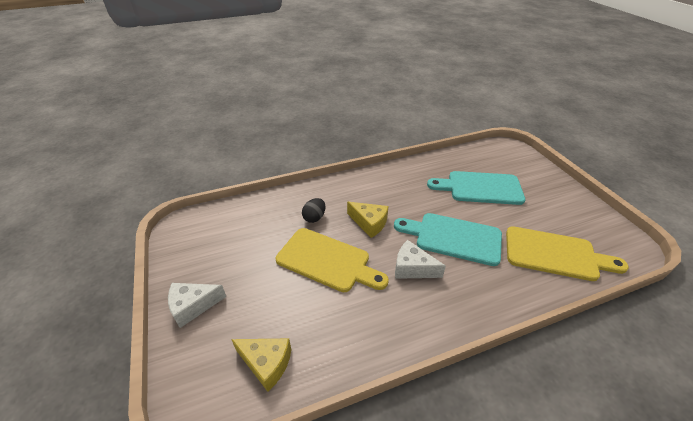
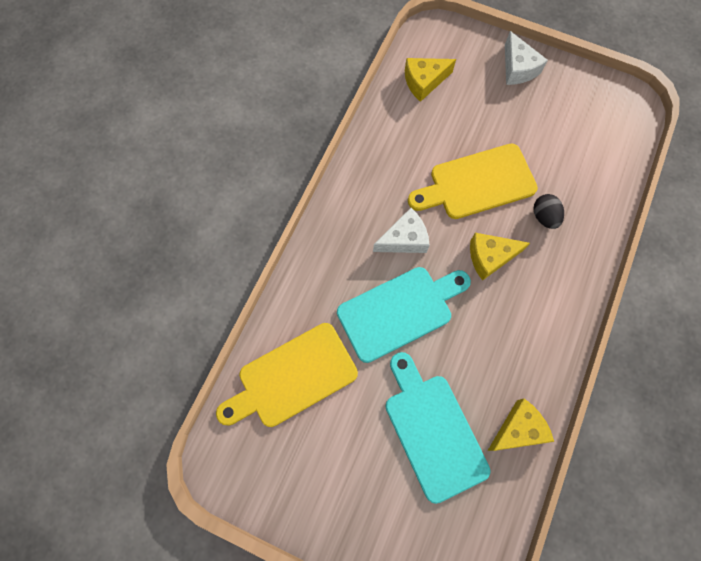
camera: 135 degrees right, 30 degrees up
(193, 306) = (518, 68): white cheese -> white cheese turned 135 degrees clockwise
(435, 165) = (518, 429): none -> yellow cheese
(480, 188) = (433, 430): turquoise cutting board -> turquoise cutting board turned 75 degrees counterclockwise

